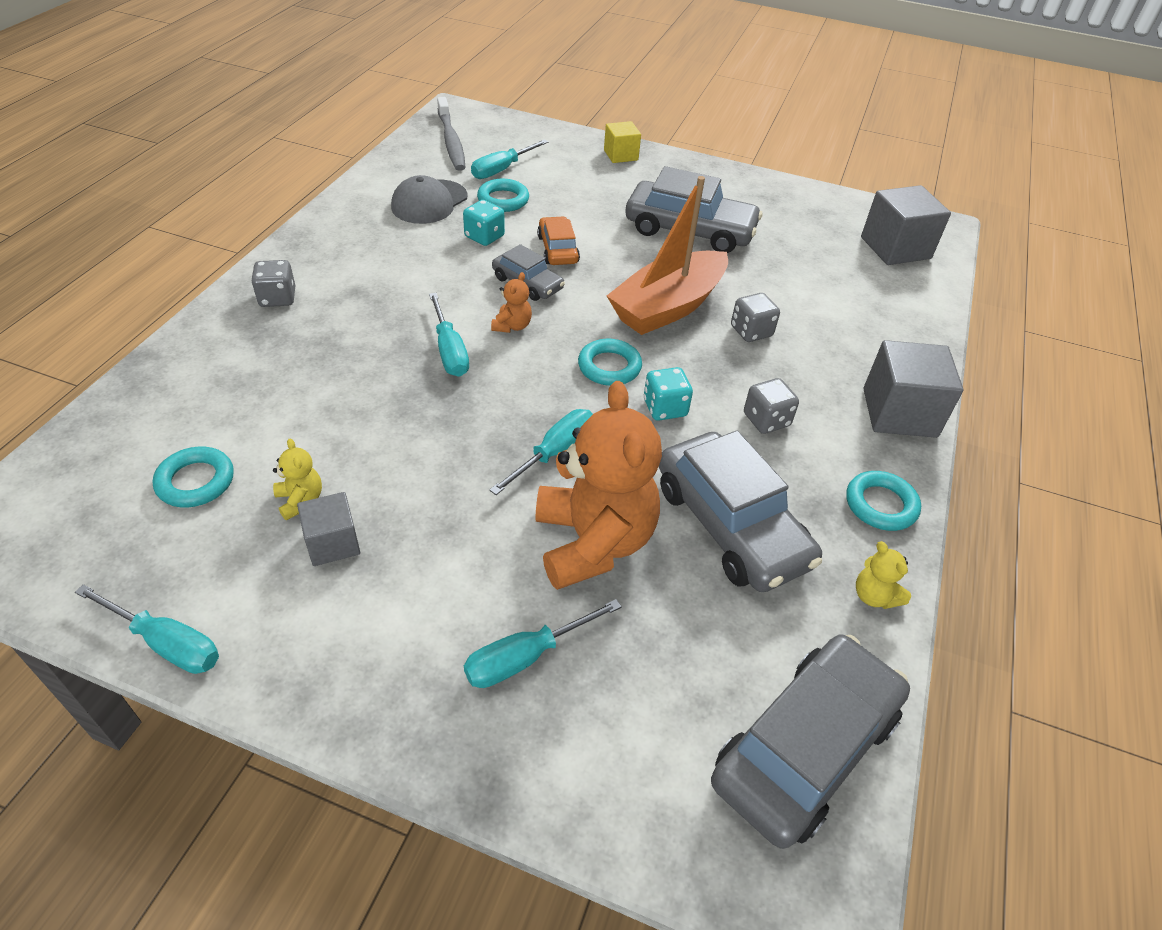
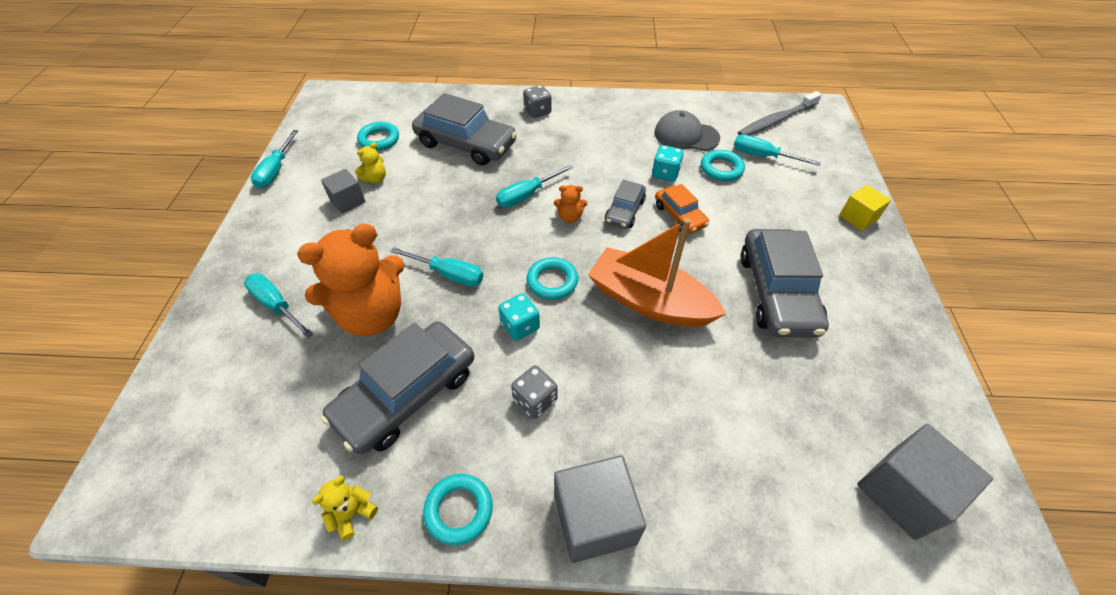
camera: 75 degrees right, 5 degrees up
(558, 249) = (679, 215): orange car -> orange car turned 90 degrees clockwise
(751, 331) = (651, 368): grey dice -> none
(805, 748) = (211, 476): grey car -> grey car (466, 144)

